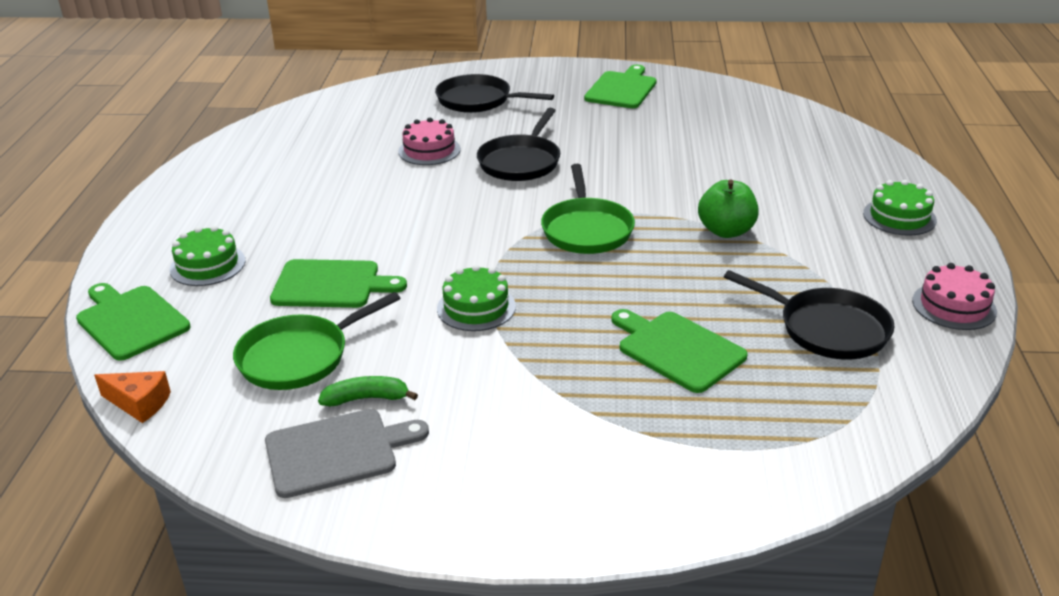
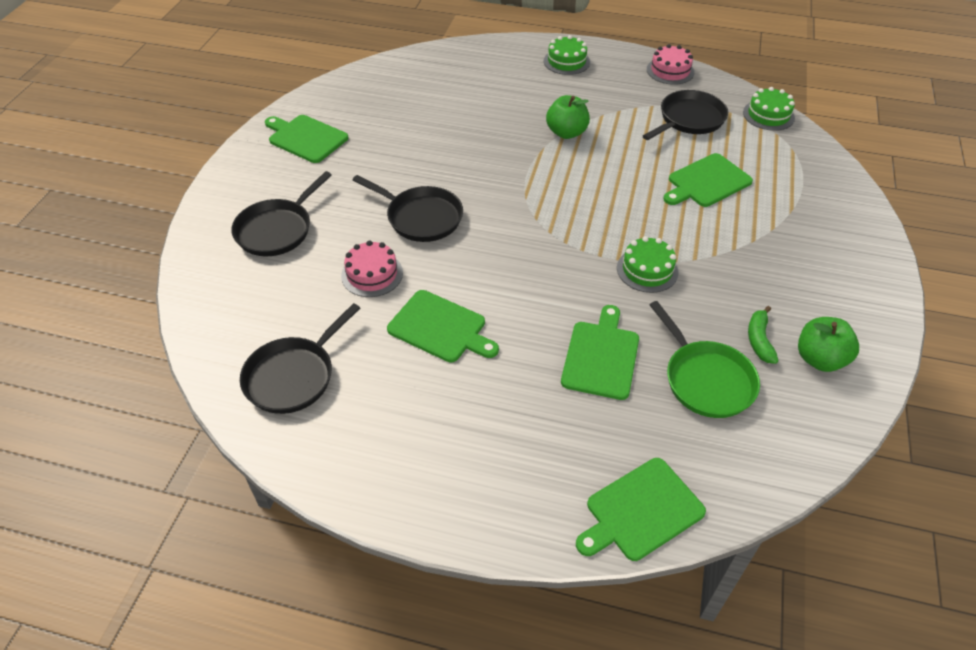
camera: 80 degrees left, 15 degrees up
(139, 403) = (767, 491): orange cheese -> none
(207, 265) = (550, 451): green cake -> green cake (768, 115)
(299, 137) = (293, 376): none -> black pan
(337, 452) = (819, 359): grey cutting board -> green apple
(362, 192) = (440, 328): none -> green cutting board
(586, 229) = (547, 197): green pan -> none

